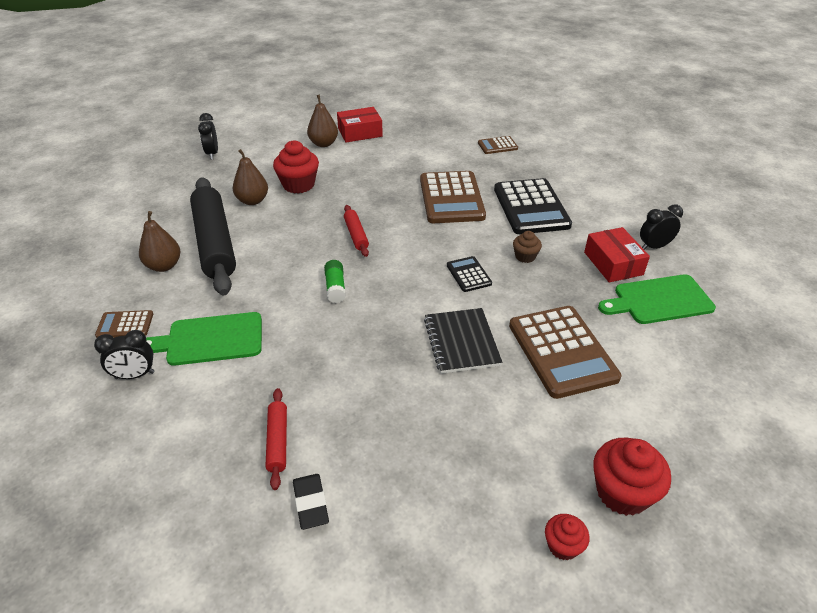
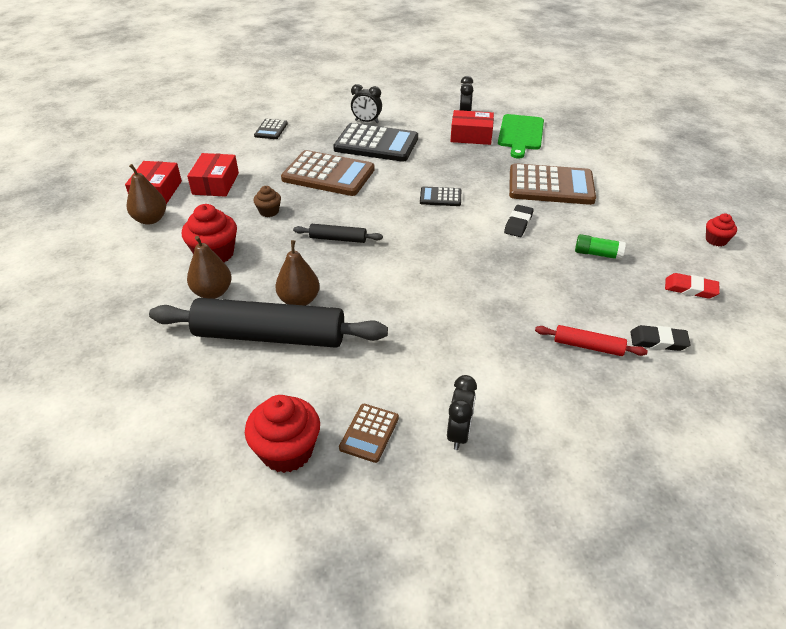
camera: 65 degrees left, 0 degrees up
(164, 266) = (280, 385): brown pear -> brown pear (299, 300)
(210, 339) = (434, 367): green cutting board -> none
(212, 153) = (70, 306): black clock -> black clock (366, 121)
(335, 287) = (408, 269): green glue stick -> green glue stick (597, 254)
(356, 235) = (338, 239): red rolling pin -> black rolling pin
(391, 151) = (215, 183): none -> red box
(428, 525) = (690, 289): none -> red eraser
(461, 342) = (518, 224): black notebook -> black eraser
(497, 146) = (271, 130): brown calculator -> black calculator
(525, 256) = (437, 166): brown cupcake -> brown cupcake (269, 211)
(622, 492) = (681, 206): red cupcake -> red cupcake (287, 451)

